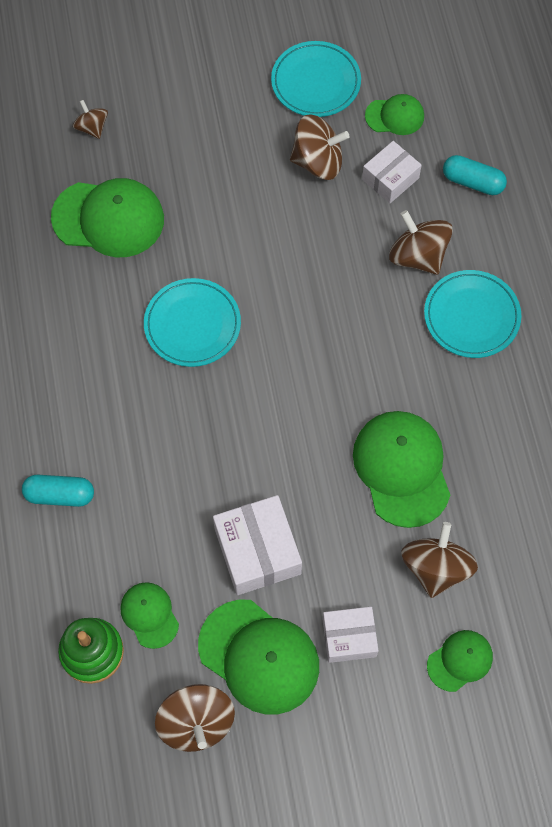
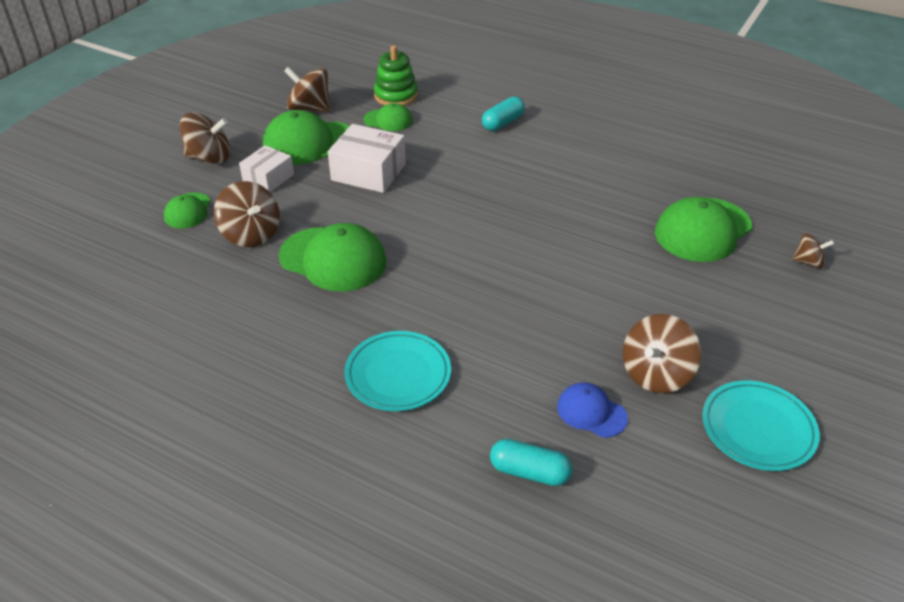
camera: 130 degrees right, 25 degrees down
(192, 325) = (564, 224): turquoise plate -> none
(390, 178) = (591, 412): white box -> blue cap
(395, 116) = (664, 464): green cap -> none
(418, 256) = (491, 378): brown spinning top -> brown spinning top (209, 158)
(472, 182) = (529, 472): turquoise capsule -> turquoise capsule turned 45 degrees clockwise

